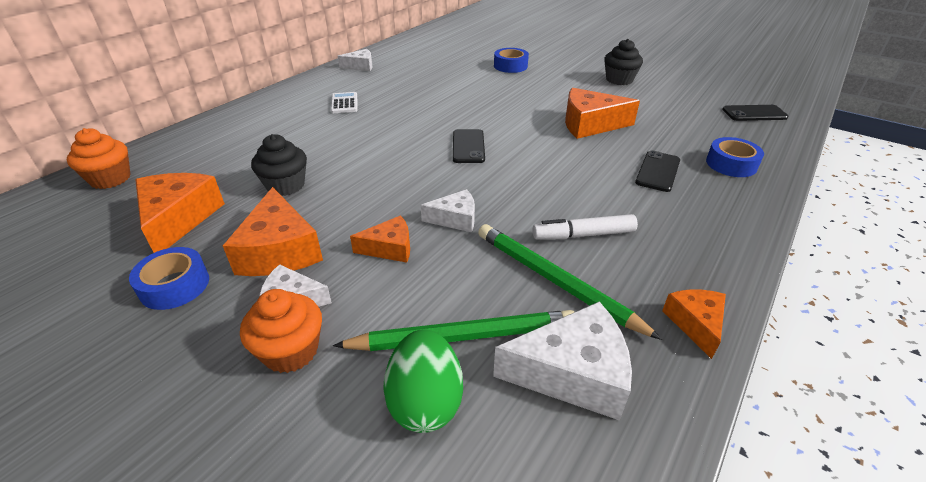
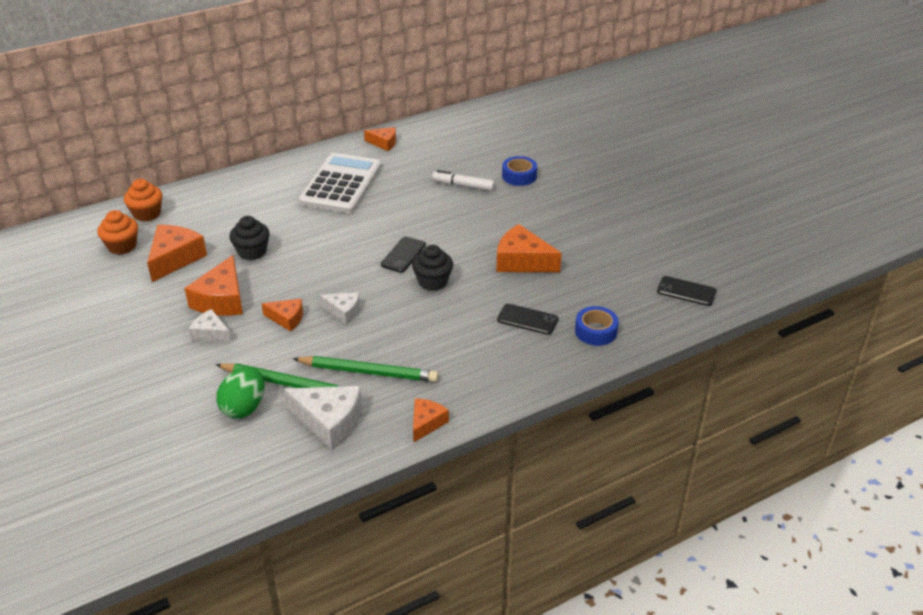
camera: 25 degrees right, 0 degrees up
(175, 285) = (154, 304): blue tape -> none
(291, 351) = (195, 360): orange cupcake -> orange cupcake (122, 246)
(344, 103) = (341, 184): white calculator -> white calculator, size x2.50
(360, 66) = (384, 143): white cheese -> orange cheese
(555, 281) = (368, 372): green pencil -> green pencil turned 120 degrees clockwise
(583, 235) = (417, 349): white marker -> white marker (463, 185)
(619, 80) = (605, 219): black cupcake -> black cupcake (433, 282)
(658, 171) = (527, 319): black phone -> black phone turned 60 degrees clockwise

